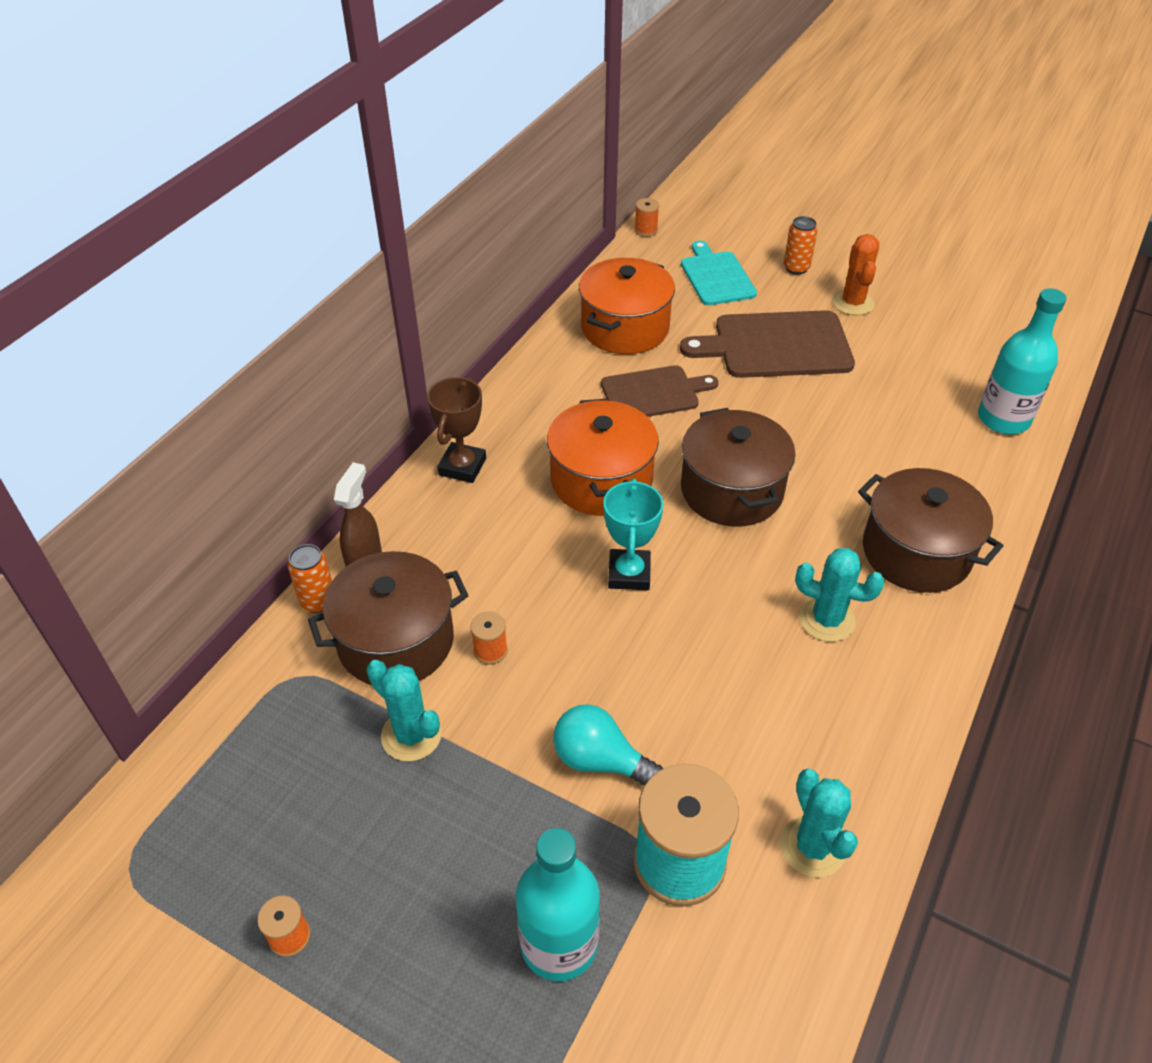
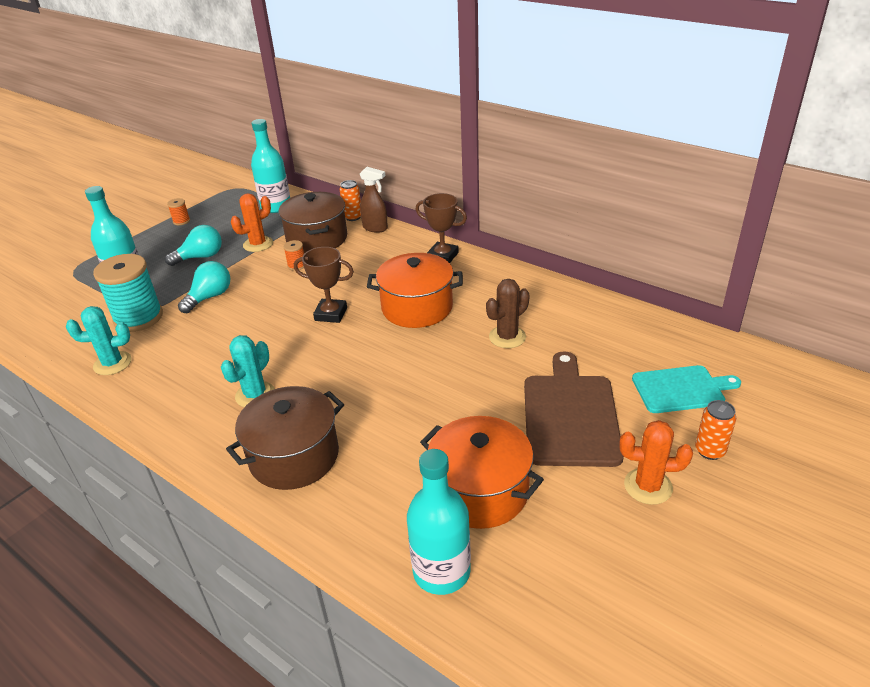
camera: 100 degrees right, 10 degrees down
(249, 746) = (276, 207): none -> turquoise bottle
(411, 735) = (258, 244): turquoise cactus -> orange cactus
(458, 829) = (200, 257): none -> turquoise light bulb
(625, 328) = (593, 328): orange pot -> orange pot (480, 491)
(629, 574) = (331, 314): turquoise trophy -> brown trophy
(646, 230) = (755, 351): orange spool -> none
(653, 393) = (507, 337): brown cutting board -> brown cactus
(732, 490) = (391, 365): brown pot -> none

